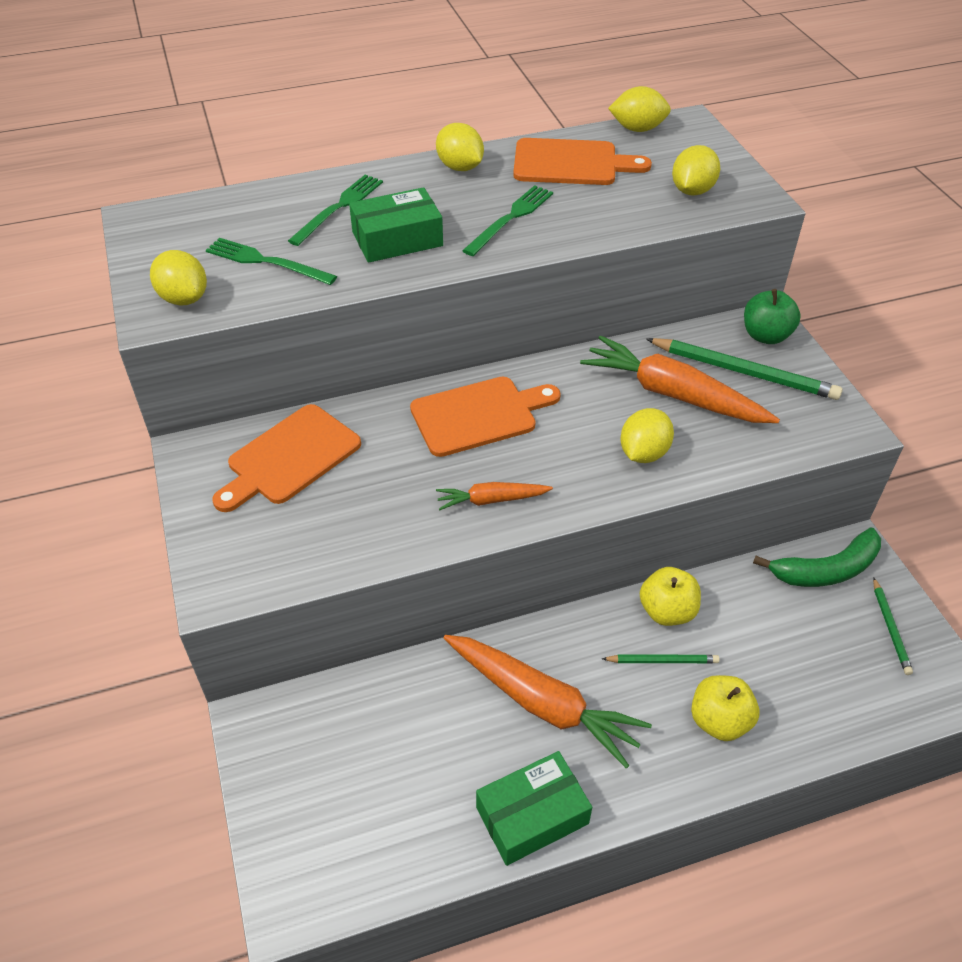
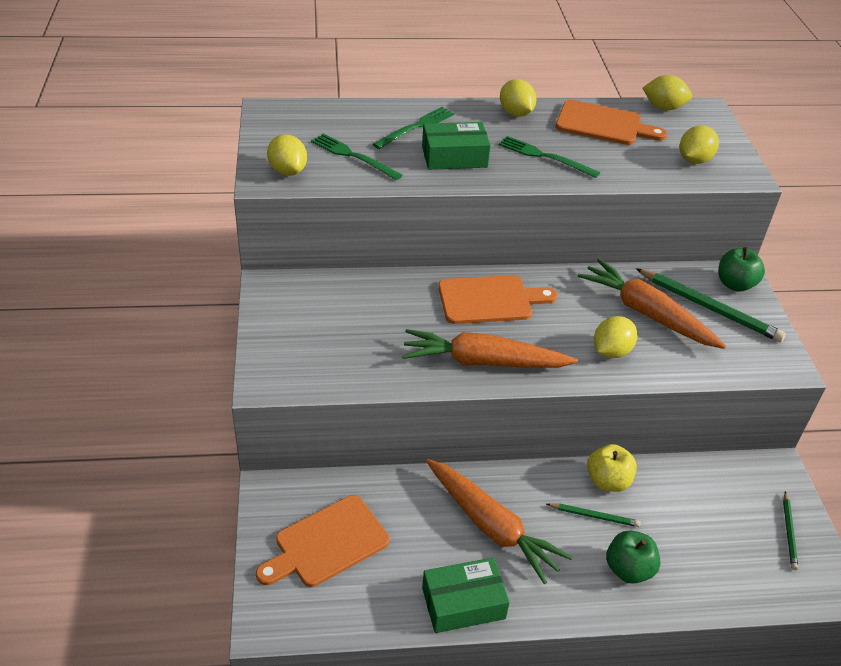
camera: 10 degrees right, 5 degrees down
(290, 458) = (339, 303): orange cutting board -> orange cutting board (327, 543)
(491, 500) = (483, 362): orange carrot -> orange carrot, size x1.92
(510, 218) = (545, 156): green fork -> green fork turned 105 degrees counterclockwise
(719, 721) = (628, 569): yellow apple -> green apple
(826, 570) = (747, 478): green banana -> none

